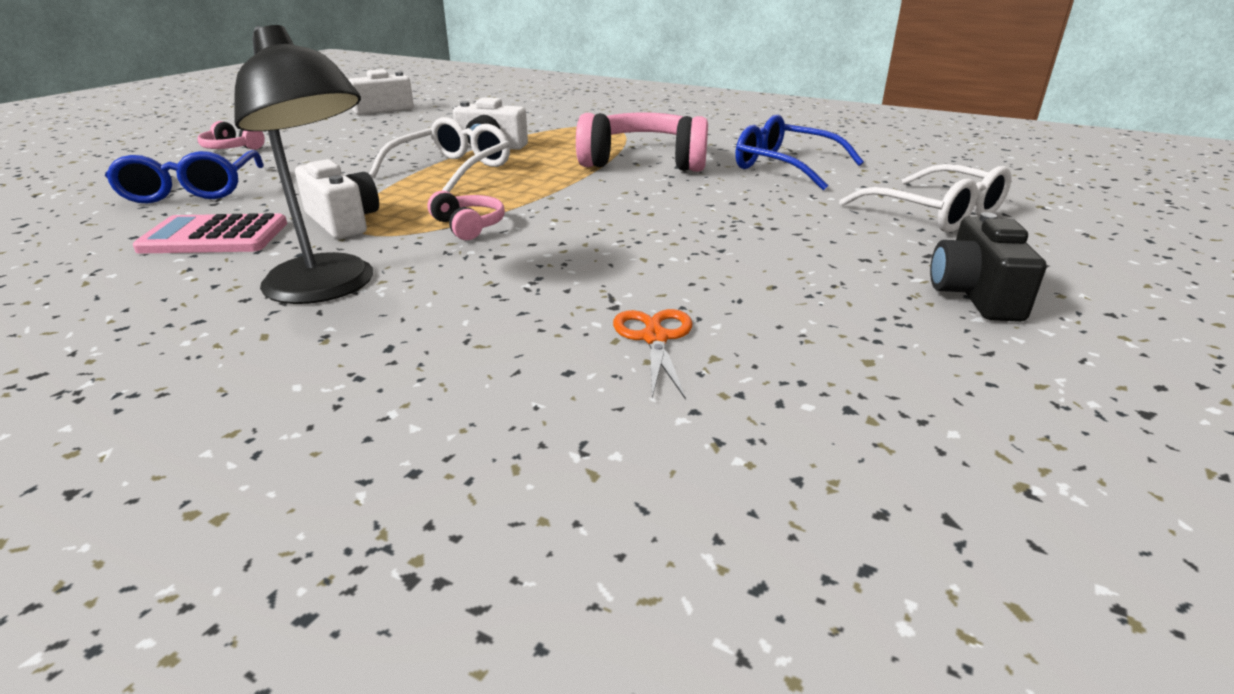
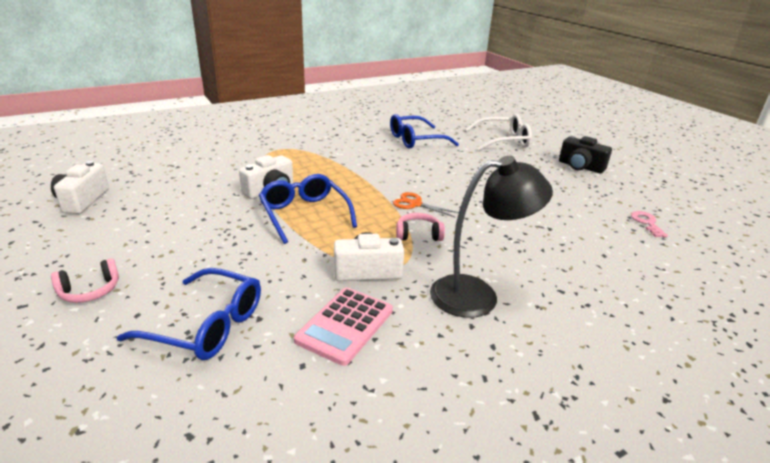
camera: 60 degrees left, 0 degrees up
(452, 170) = (304, 214): white glasses -> blue glasses
(644, 161) = (364, 162): pink headphones -> none
(655, 338) = (584, 230): orange scissors -> orange scissors (415, 204)
(803, 407) = (647, 223): none -> pink key

